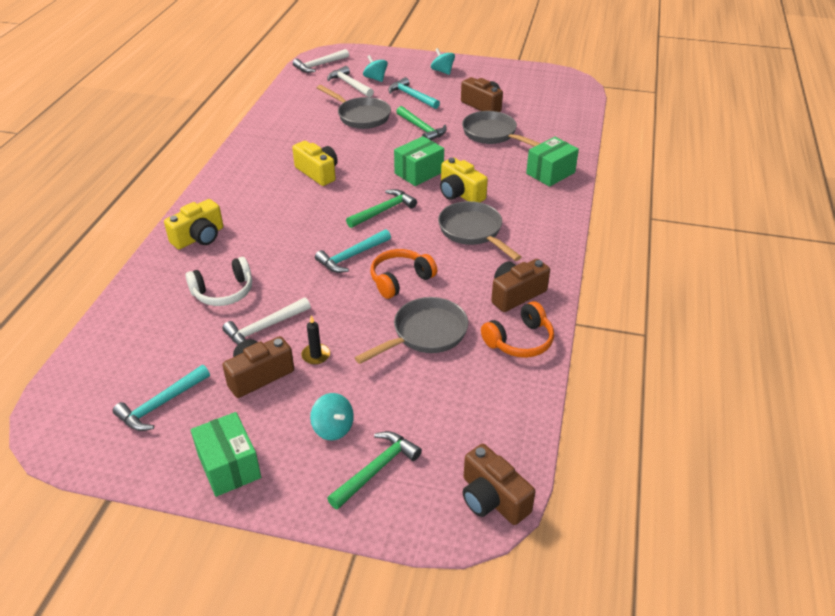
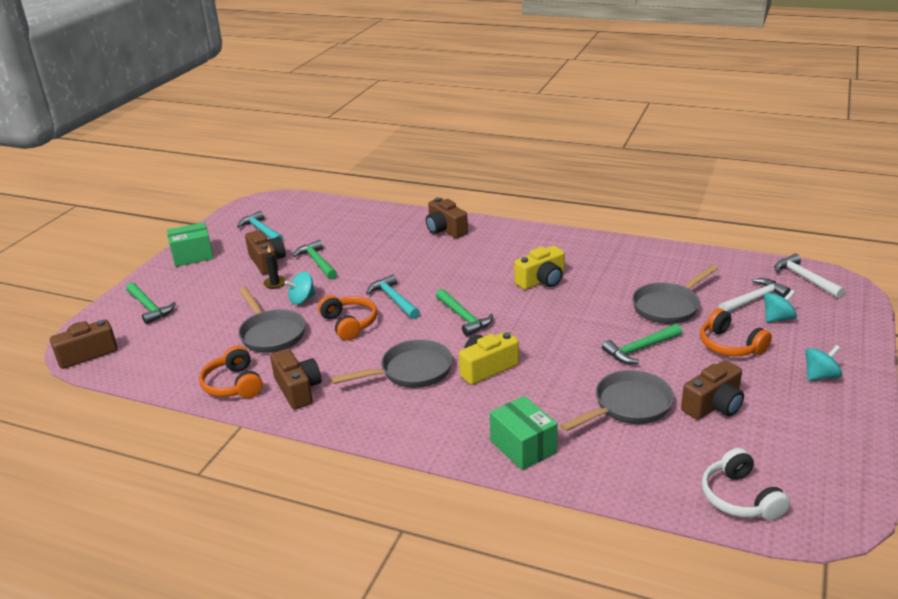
camera: 100 degrees right, 10 degrees down
(199, 237) = (445, 230): yellow camera -> brown camera
(223, 292) = (368, 244): white headphones -> white headphones (739, 498)
(265, 328) = (317, 262): white hammer -> green hammer
(333, 428) = (197, 291): turquoise spinning top -> turquoise spinning top (302, 299)
(412, 96) = (730, 345): turquoise hammer -> orange headphones
(419, 173) = (535, 342): green box -> none

